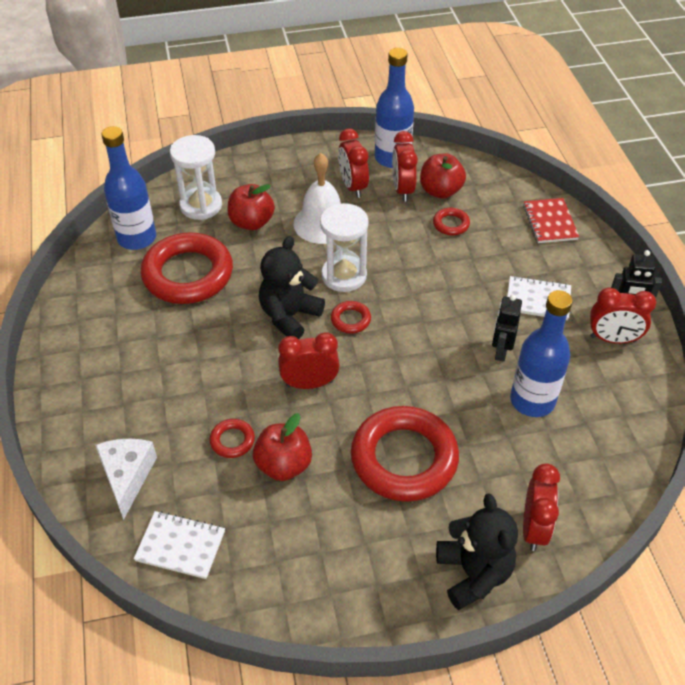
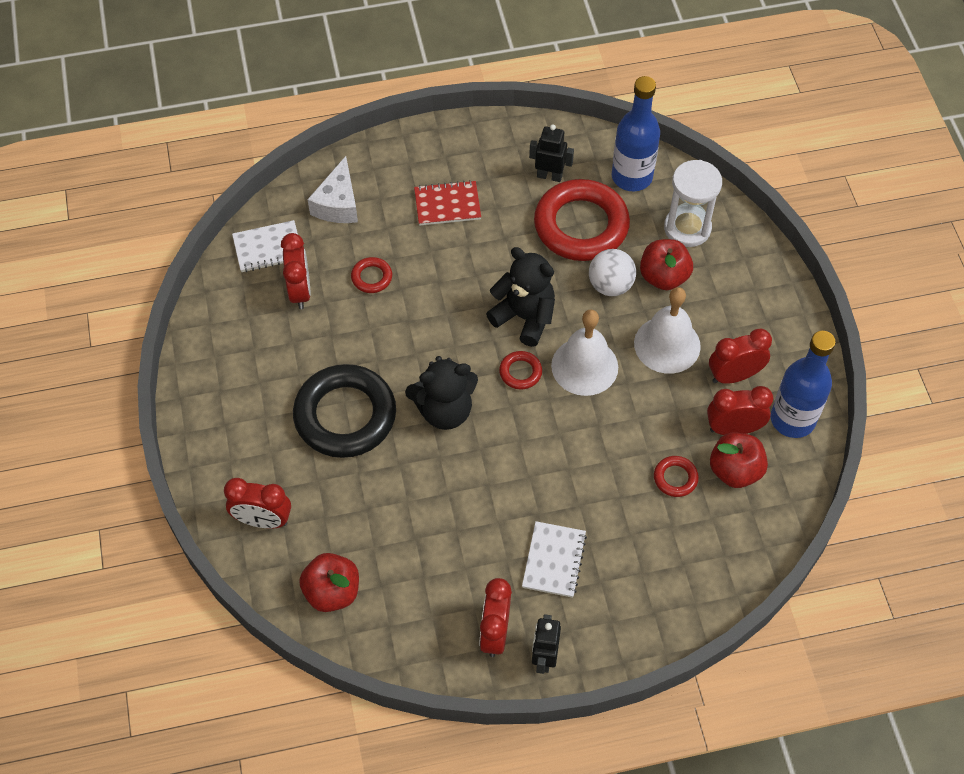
camera: 90 degrees right, 10 degrees up
(127, 476) = (338, 204): white cheese -> white cheese turned 105 degrees clockwise
(180, 546) = (268, 248): white notebook -> white notebook turned 60 degrees clockwise
(258, 256) = (610, 285): none -> white ball
(283, 465) = (343, 318): red apple -> red apple (332, 592)
(309, 383) = (436, 337): red clock -> red clock (300, 291)
(344, 276) = (584, 366): white hourglass -> white bell
(404, 458) = (345, 415): red ring -> black ring
(473, 573) = (222, 465): black teddy bear -> black teddy bear (444, 410)
(501, 351) = (477, 513): black robot -> black robot (549, 176)
(532, 400) = (410, 537): blue bottle -> none
(550, 222) = (687, 591): red notebook -> red notebook (447, 205)

